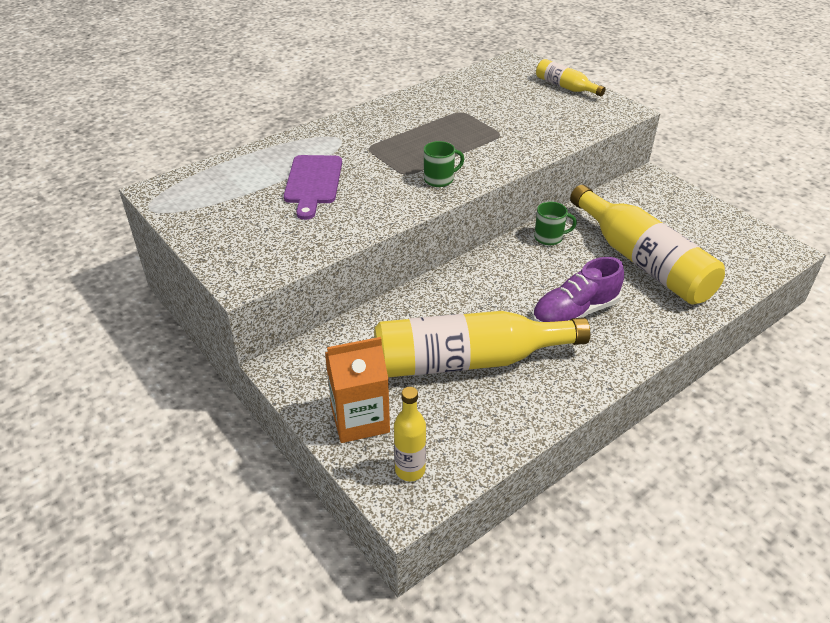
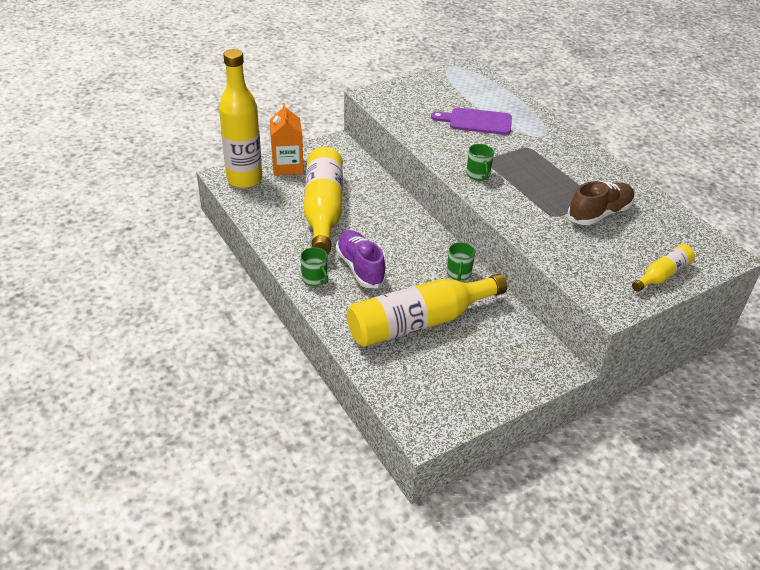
camera: 95 degrees right, 0 degrees up
(410, 470) = (244, 179): yellow bottle -> yellow bottle, size x2.05
(485, 110) = (599, 214): none -> brown shoe
(615, 350) = (315, 279): none -> green mug

